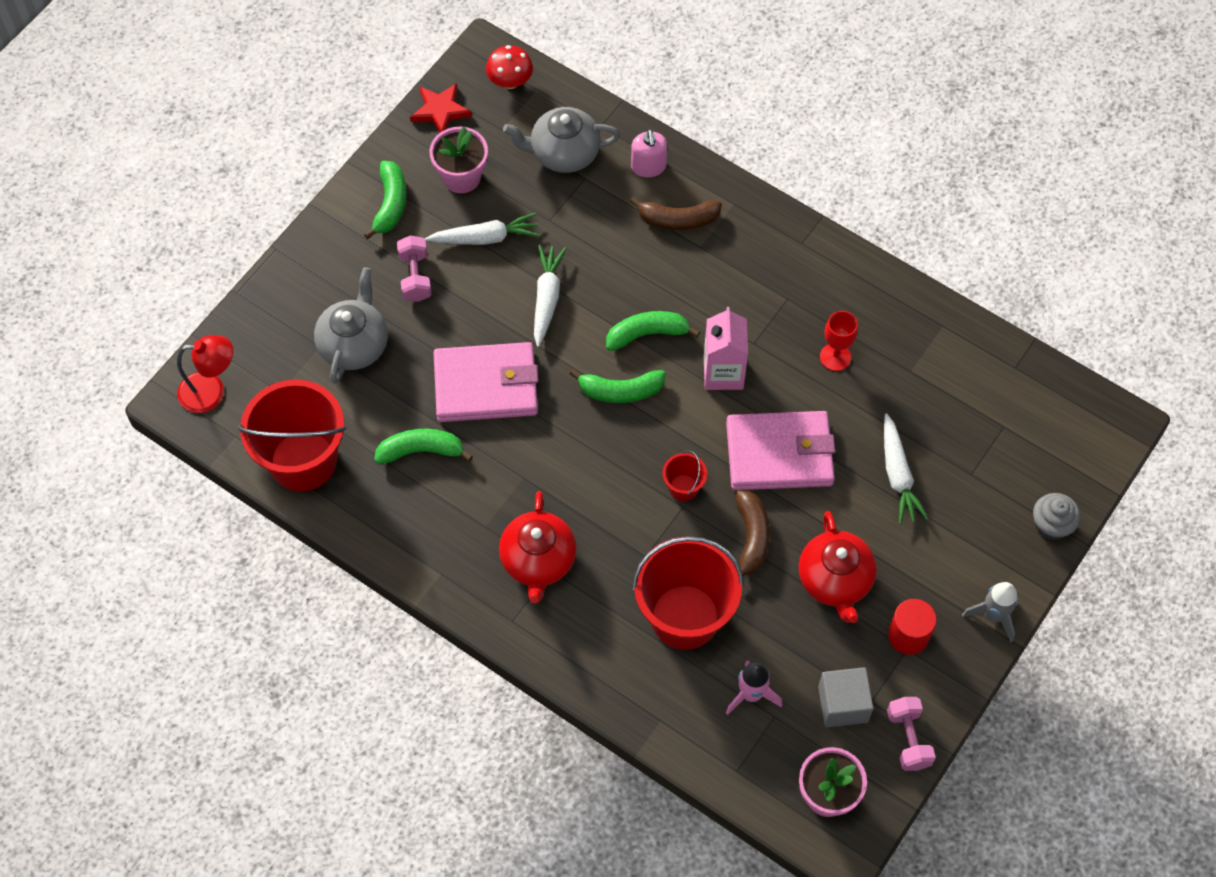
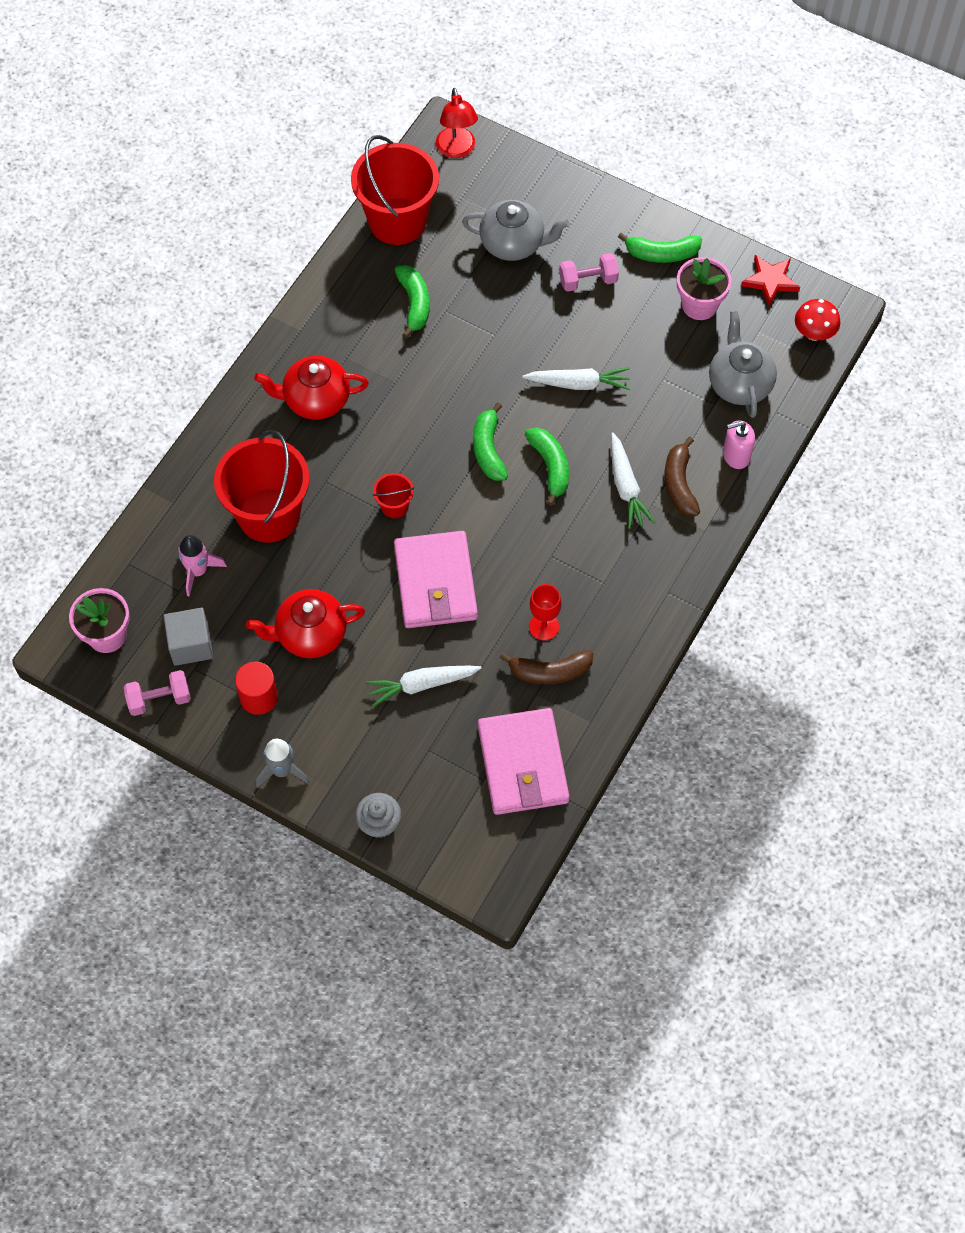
camera: 85 degrees right, 0 degrees up
(485, 238) = (636, 330): white carrot -> white carrot (626, 487)
(486, 385) = (483, 345): pink wallet -> pink wallet (523, 764)
(723, 373) = (516, 532): pink carton -> none
(751, 538) = (348, 564): brown banana -> brown banana (550, 672)

